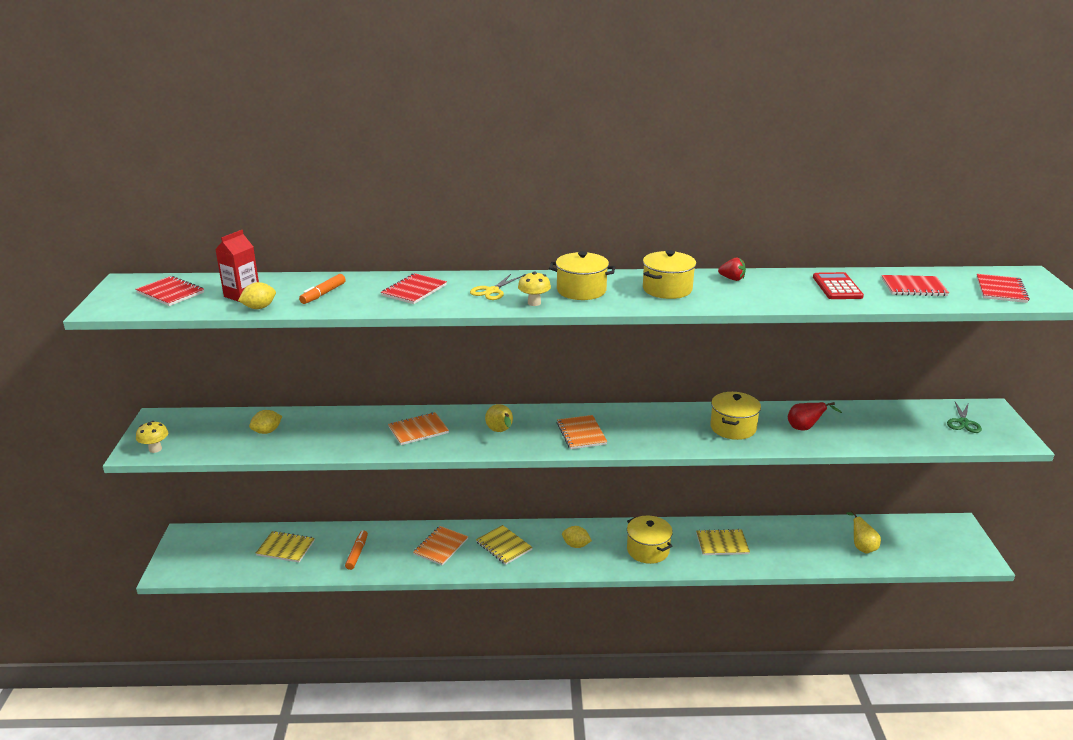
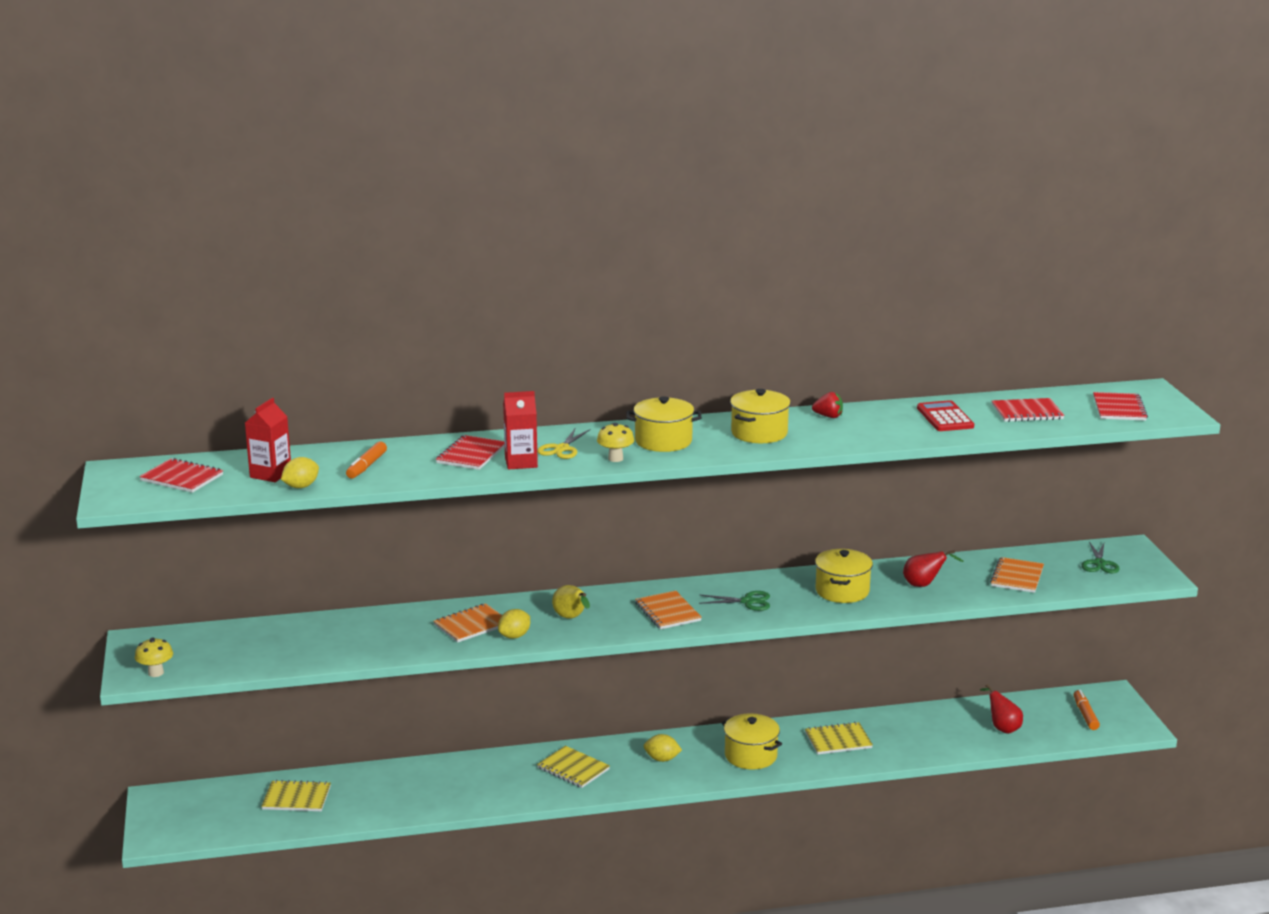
camera: 10 degrees left, 5 degrees down
(267, 431) = (285, 642): yellow lemon -> yellow lemon (514, 636)
(357, 553) = (391, 794): orange marker -> orange marker (1085, 714)
(441, 547) = (494, 777): orange notebook -> orange notebook (1017, 577)
(452, 300) = (521, 462): none -> red carton
(651, 430) = (748, 602): none -> green scissors
(862, 547) = (1002, 728): yellow pear -> red pear

